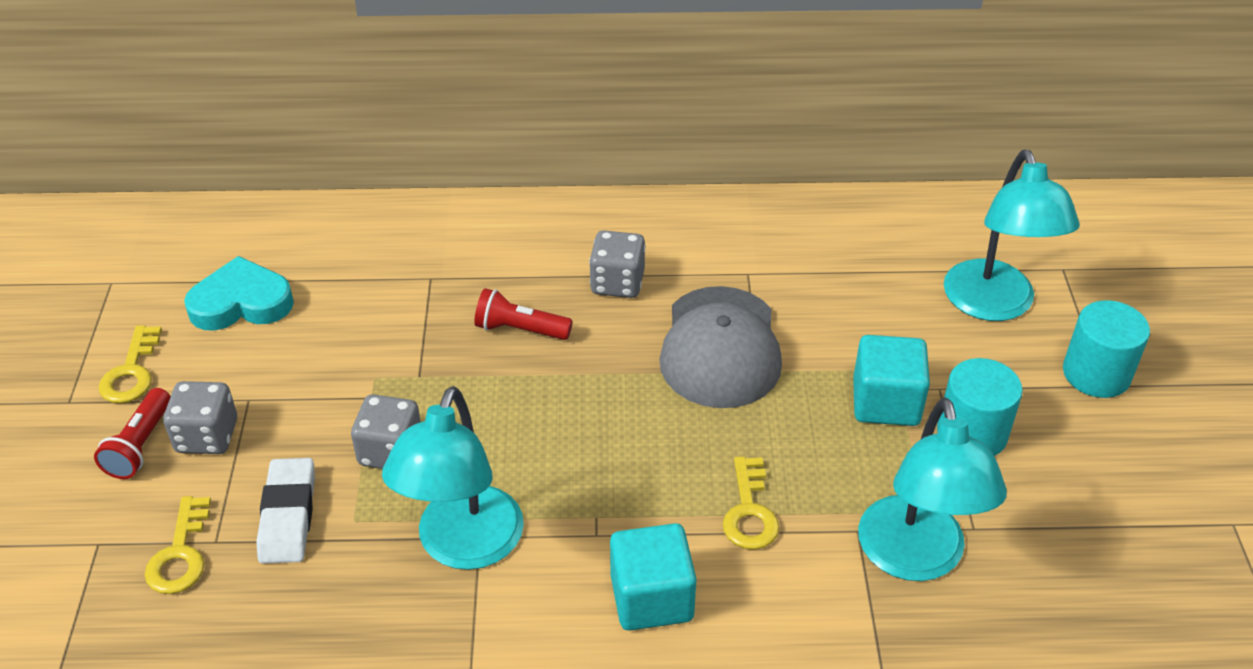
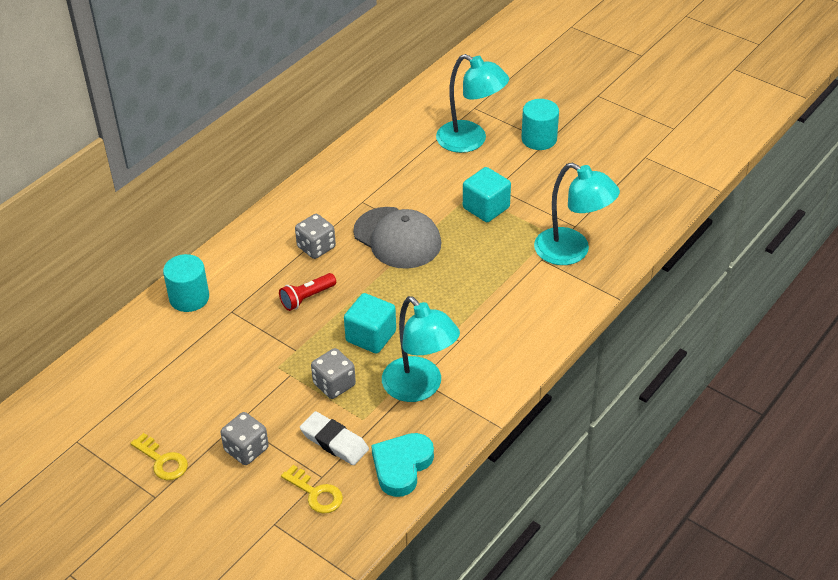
camera: 50 degrees left, 0 degrees up
(140, 445) = (223, 479): red flashlight -> none
(241, 303) = (161, 393): turquoise heart -> turquoise heart (401, 466)
(651, 598) = (510, 342): turquoise cube -> turquoise cube (371, 336)
(749, 512) = (498, 285): yellow key -> none
(971, 433) = (529, 194): turquoise cylinder -> turquoise cylinder (189, 298)

